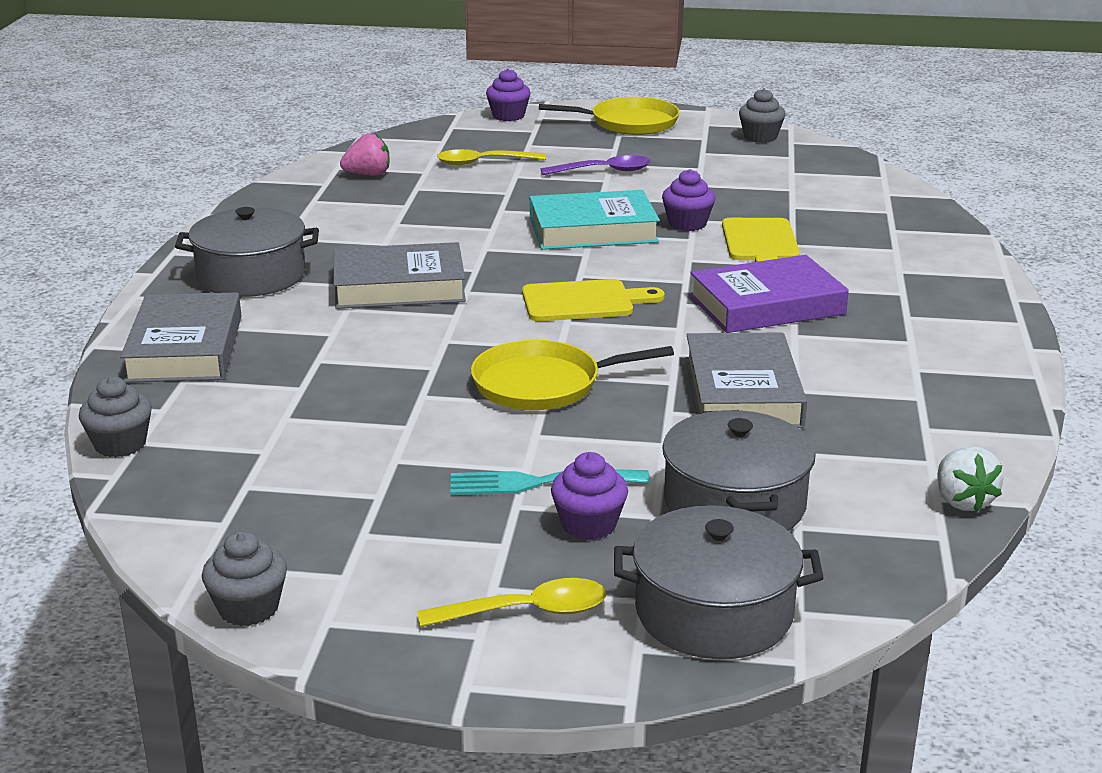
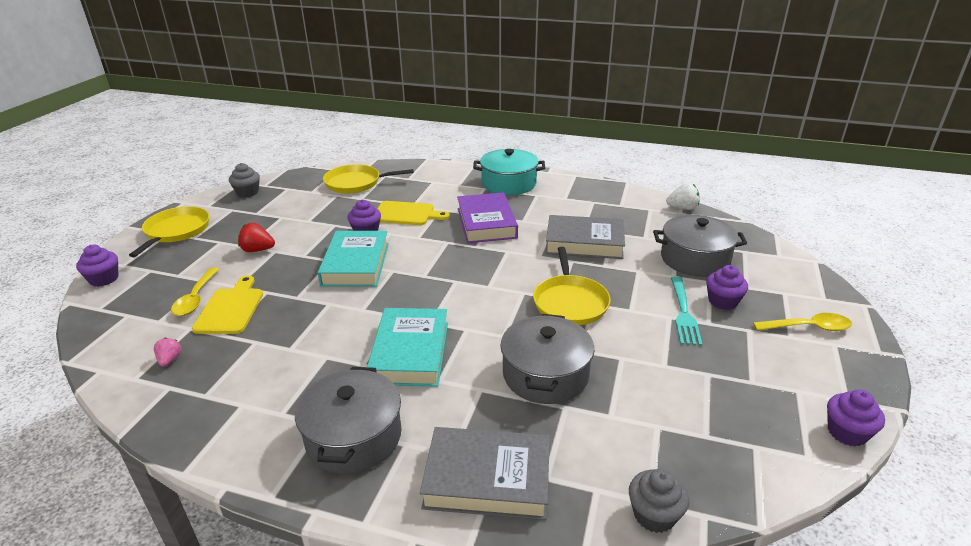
camera: 80 degrees left, 5 degrees up
(248, 608) = (847, 432): grey cupcake -> purple cupcake
(368, 175) = (170, 360): pink strawberry -> pink strawberry, size x0.66
(399, 286) = (410, 352): grey book -> turquoise book
(526, 612) = (808, 327): yellow spoon -> yellow spoon turned 90 degrees clockwise
(583, 301) = (463, 278): yellow cutting board -> yellow cutting board (231, 308)
(604, 171) = (258, 250): purple spoon -> red strawberry
(714, 612) = (787, 276): grey pot -> grey pot (545, 374)
(843, 196) = (356, 183): none -> yellow pan
(939, 313) = (508, 184): none -> turquoise pot

